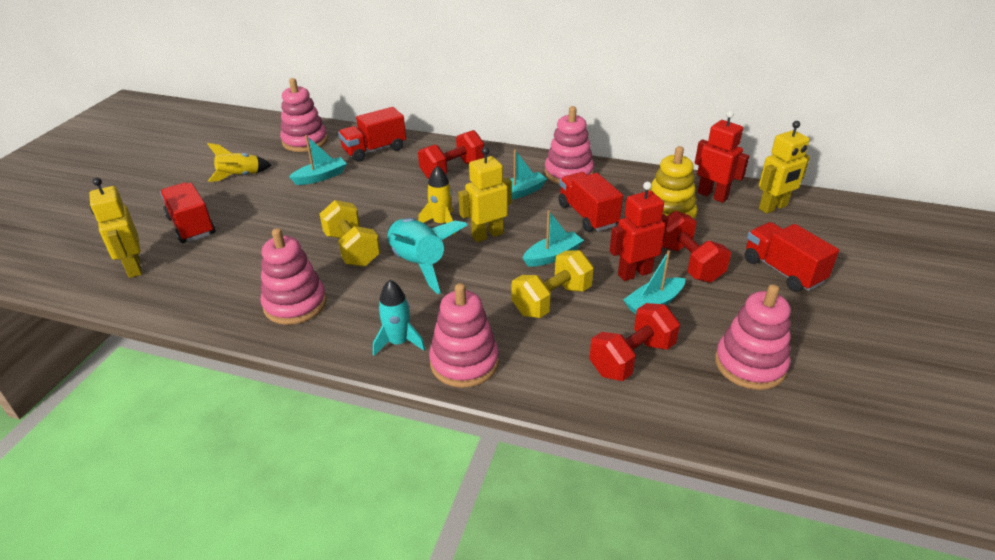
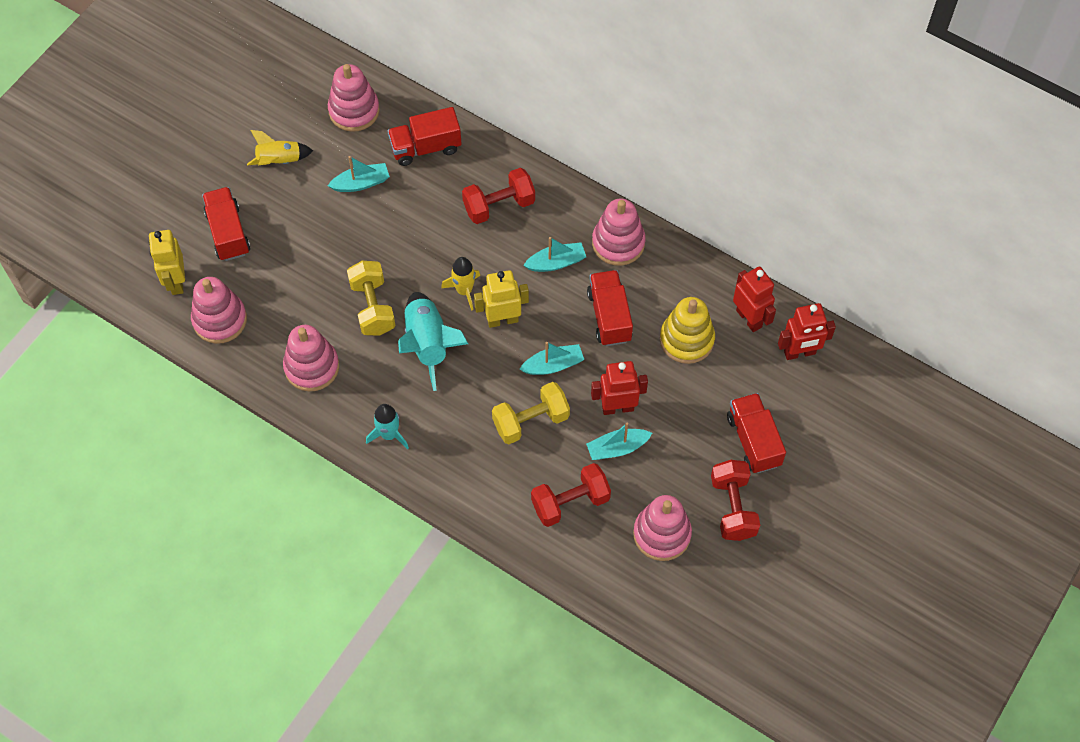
camera: 15 degrees right, 25 degrees up
(464, 362) = (436, 470): pink stacking toy -> pink stacking toy (220, 320)
(688, 263) = (673, 407): red dumbbell -> red dumbbell (733, 507)
(773, 207) = (799, 353): yellow robot -> red robot

